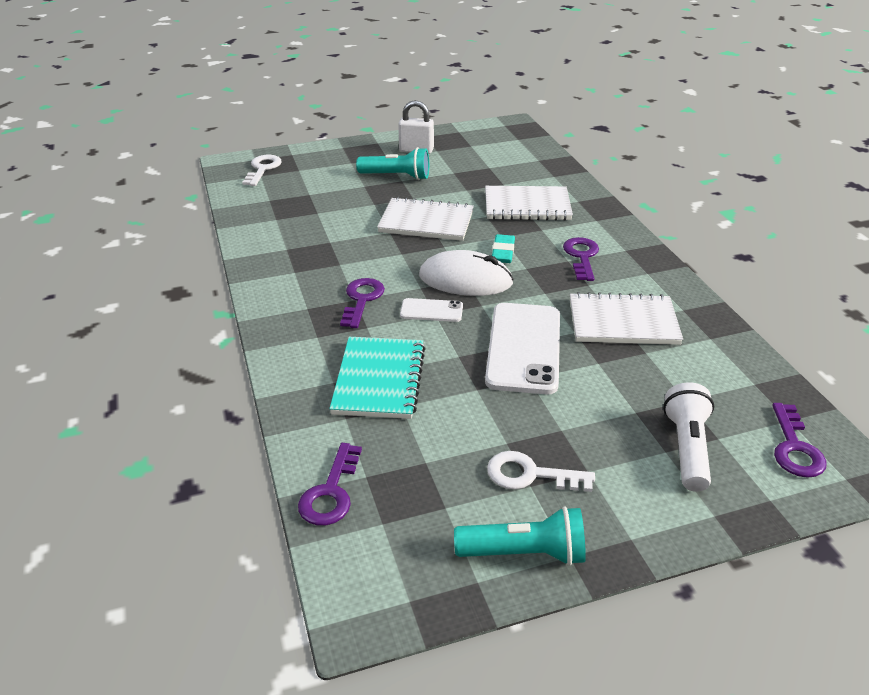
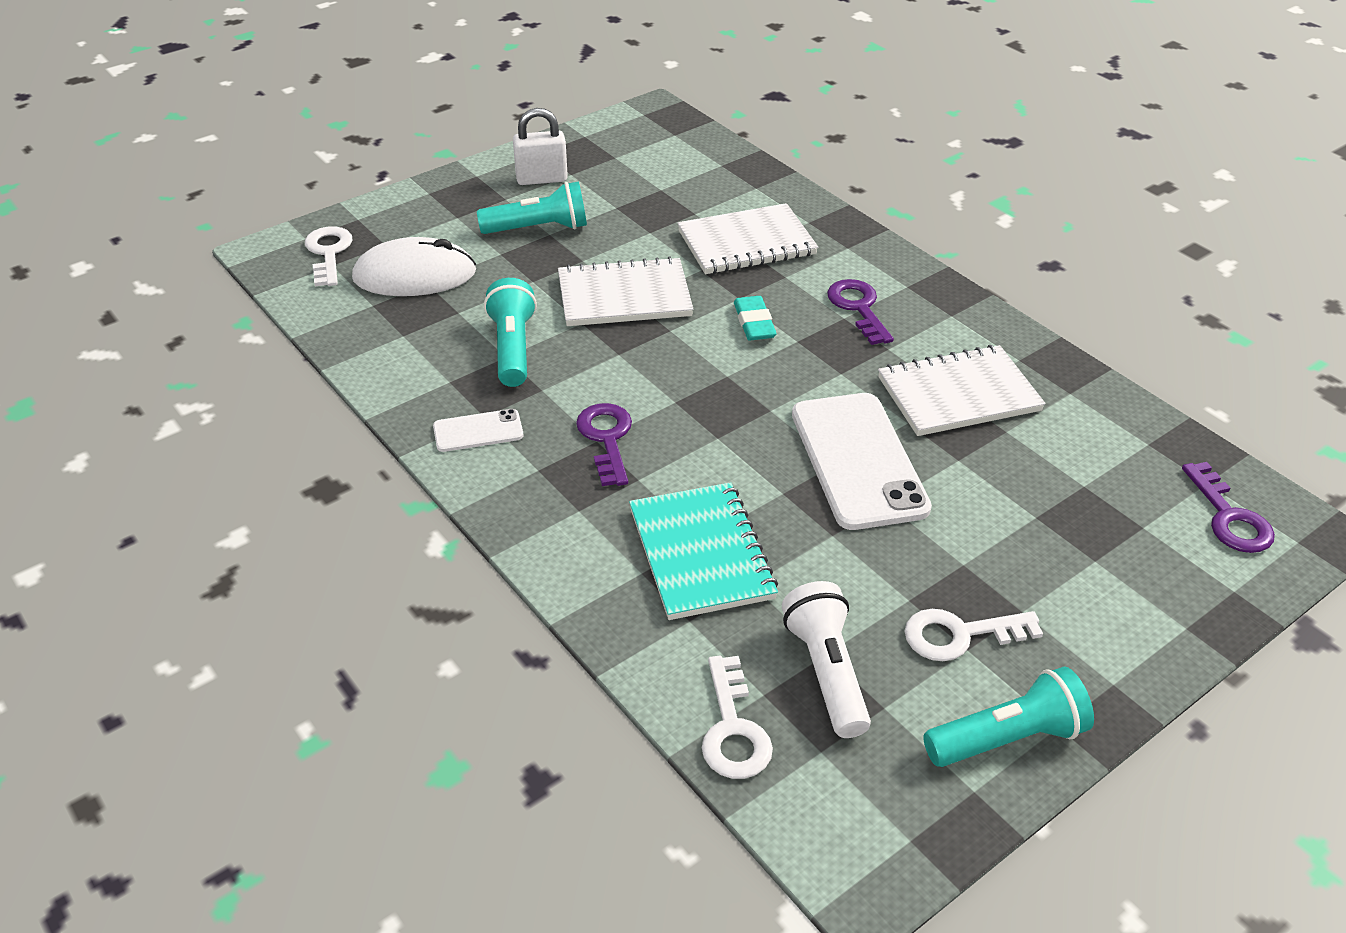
camera: 20 degrees left, 5 degrees up
(331, 492) = (733, 728): purple key -> white key
(337, 238) = (513, 348): none -> turquoise flashlight
(431, 310) = (710, 434): white phone -> white phone (478, 431)
(465, 279) = (728, 376): white mouse -> white mouse (415, 275)
(687, 448) = (1116, 550): white flashlight -> white flashlight (826, 672)

